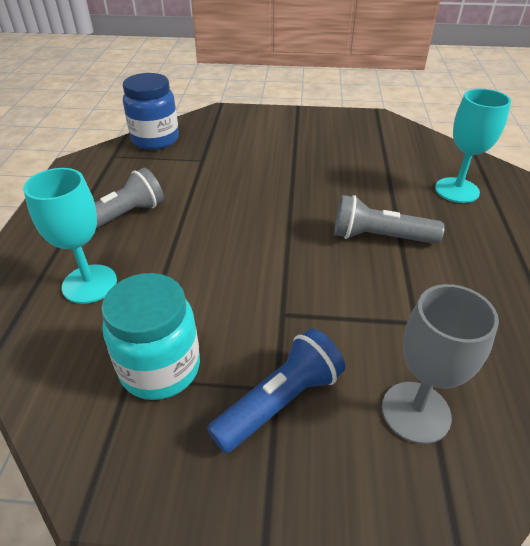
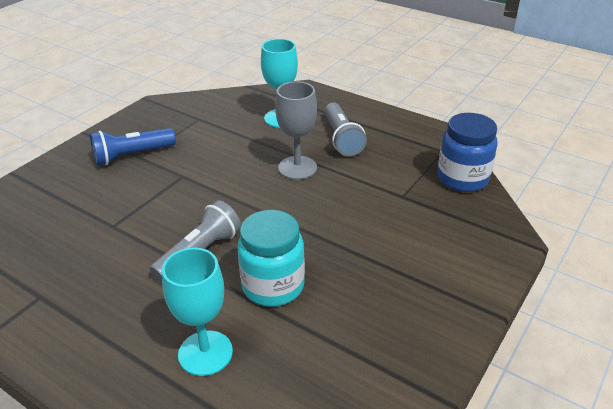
camera: 120 degrees right, 5 degrees down
(160, 368) = (194, 128): turquoise jar -> turquoise jar (273, 286)
(279, 401) = (132, 155): blue flashlight -> blue flashlight turned 75 degrees clockwise
(416, 412) = (71, 194): grey goblet -> grey goblet (297, 168)

